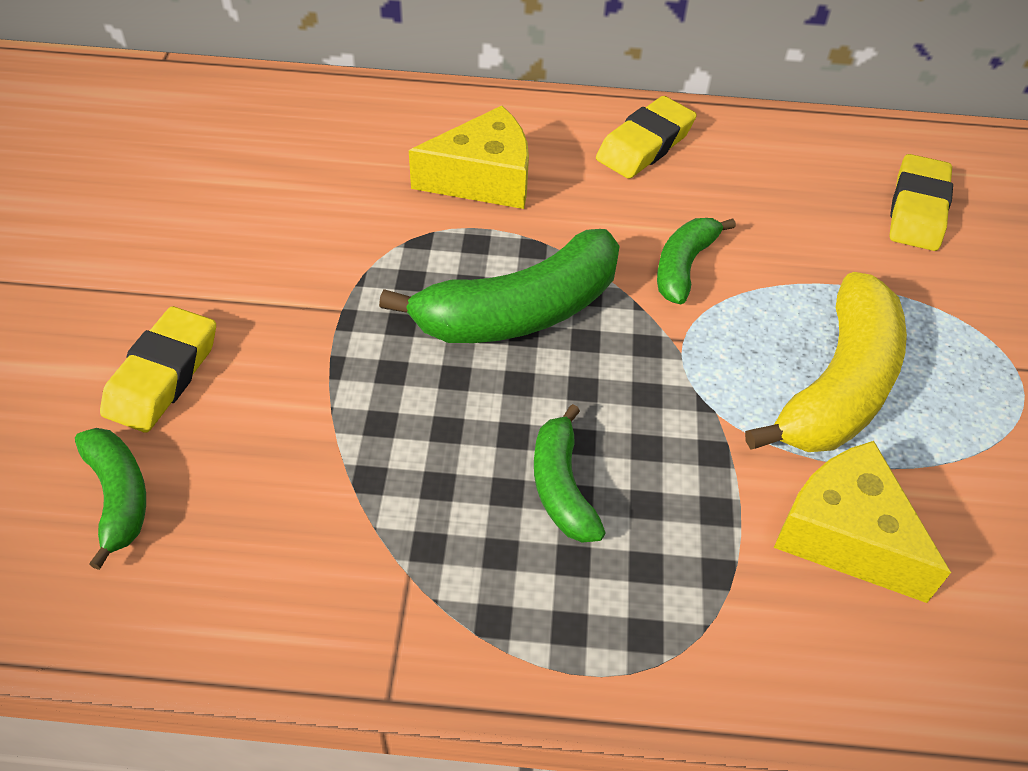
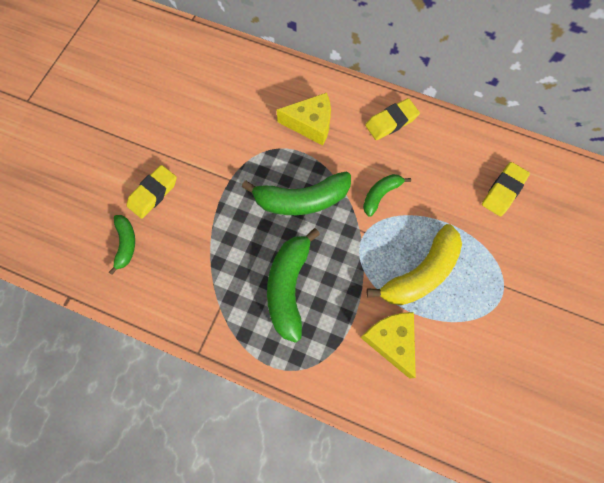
camera: 20 degrees right, 20 degrees up
(562, 487) = (288, 287): green banana -> green banana, size x1.81

